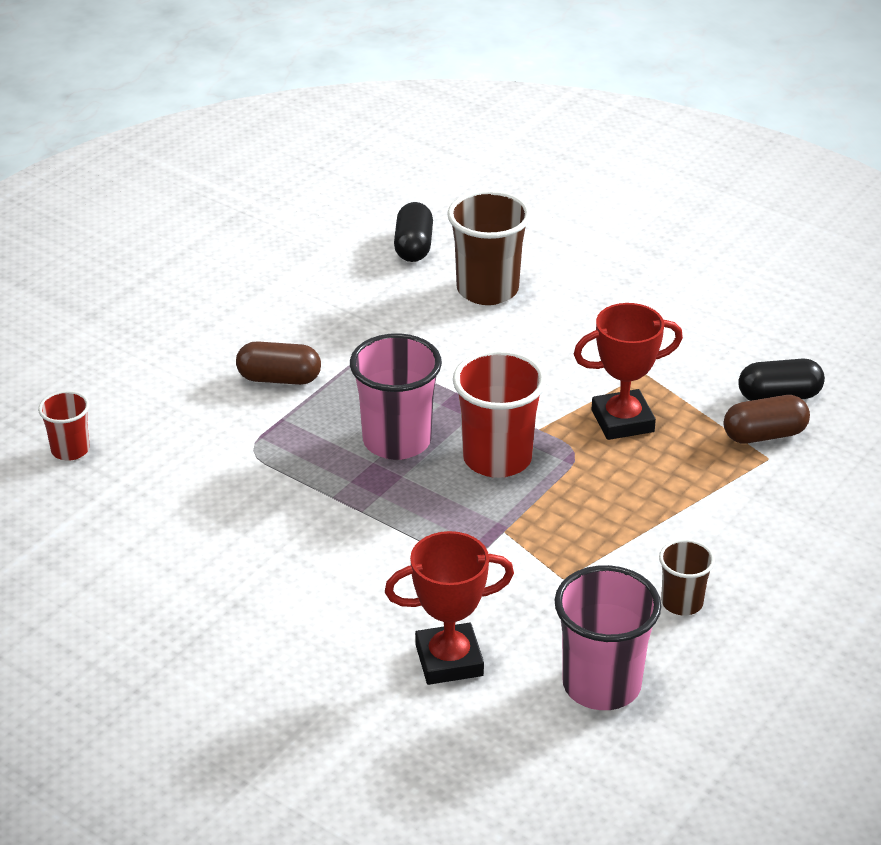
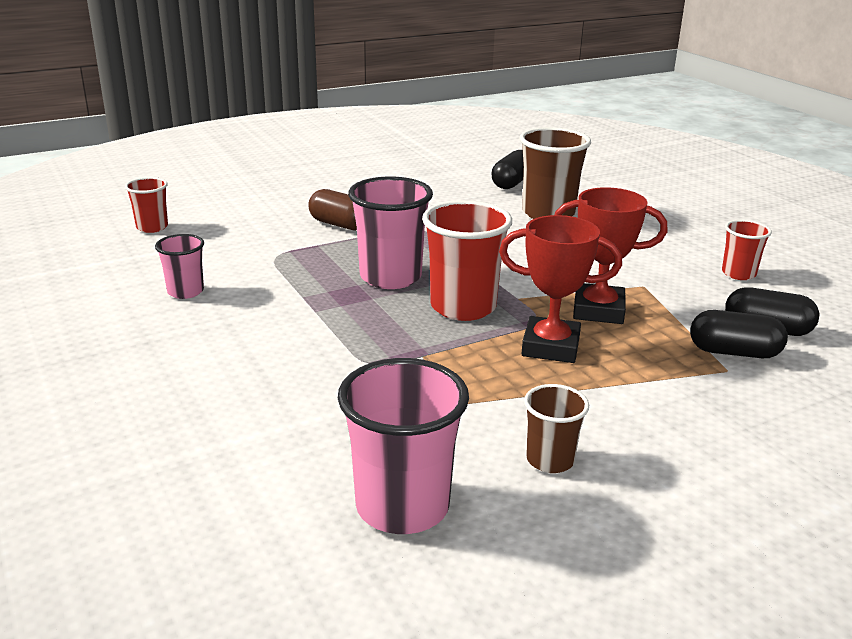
camera: 25 degrees right, 10 degrees down
(207, 530) = (185, 291): none -> pink cup
(449, 660) = (274, 436): red trophy -> red trophy (550, 346)
(722, 327) = (738, 274): none -> red cup
(764, 435) = (734, 352): brown capsule -> black capsule

